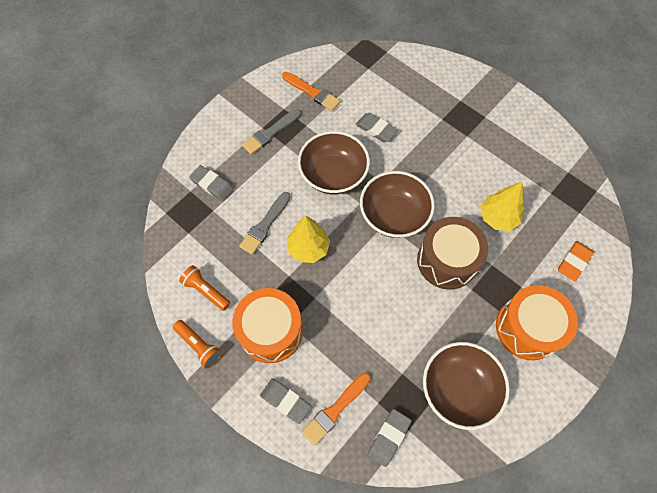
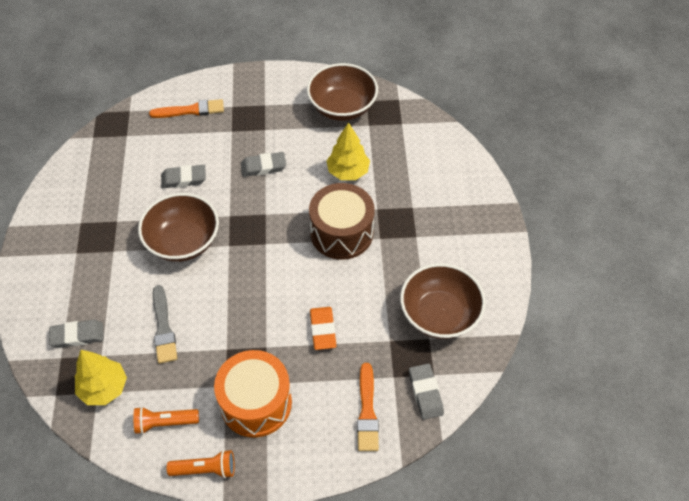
camera: 45 degrees left, 10 degrees down
(270, 133) = (89, 251): grey brush -> none
(285, 401) = (322, 442): grey eraser -> grey eraser (263, 167)
(308, 248) = (221, 314): yellow tree -> yellow tree (104, 388)
(312, 92) = (94, 190): orange brush -> orange brush (191, 110)
(394, 215) = (266, 233): brown bowl -> brown bowl (342, 107)
(527, 328) = (444, 232): orange drum -> none
(573, 262) = (431, 161): orange eraser -> orange eraser (322, 330)

